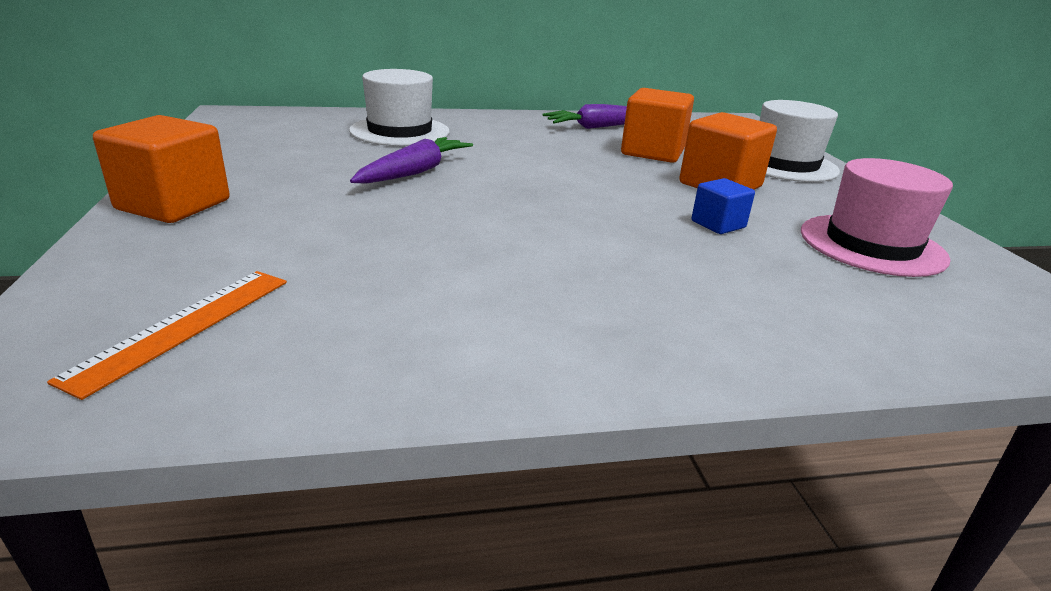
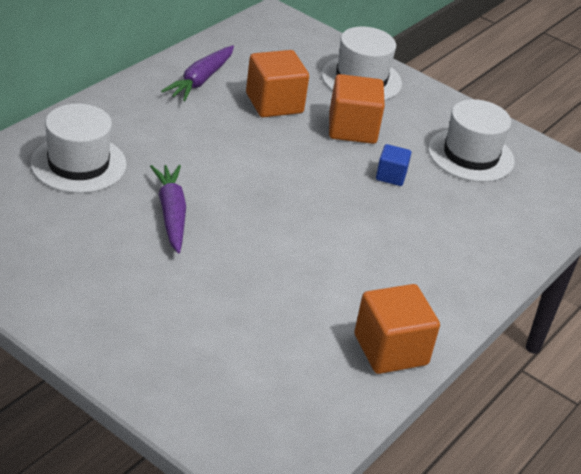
camera: 45 degrees left, 10 degrees up
(173, 205) = (94, 332): orange cube -> orange cube (390, 350)
(183, 326) = (270, 401): orange ruler -> none
(871, 245) = (470, 155): pink hat -> white hat

